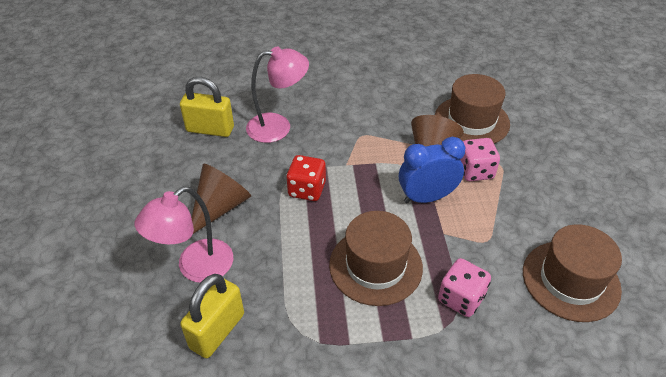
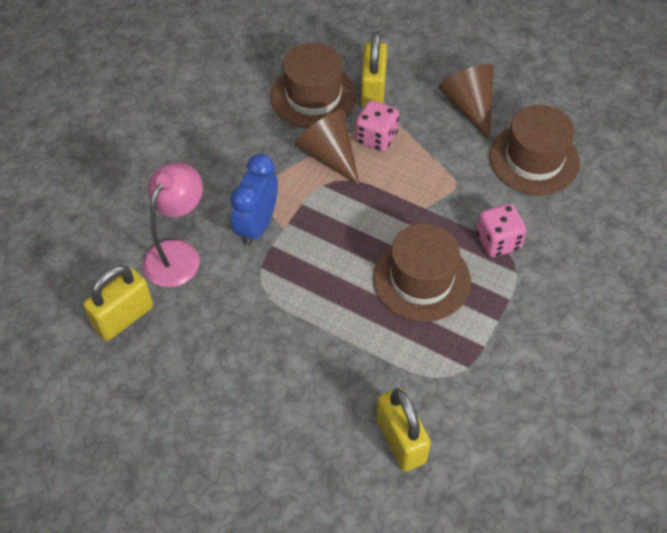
camera: 55 degrees left, 10 degrees up
(196, 268) = (314, 424): pink lamp -> none
(220, 207) = (250, 365): brown cone -> brown cone (469, 106)
(307, 190) = (289, 279): red dice -> none
(426, 197) = (376, 193): blue clock -> blue clock (257, 225)
(514, 147) = (373, 91): none -> yellow padlock

